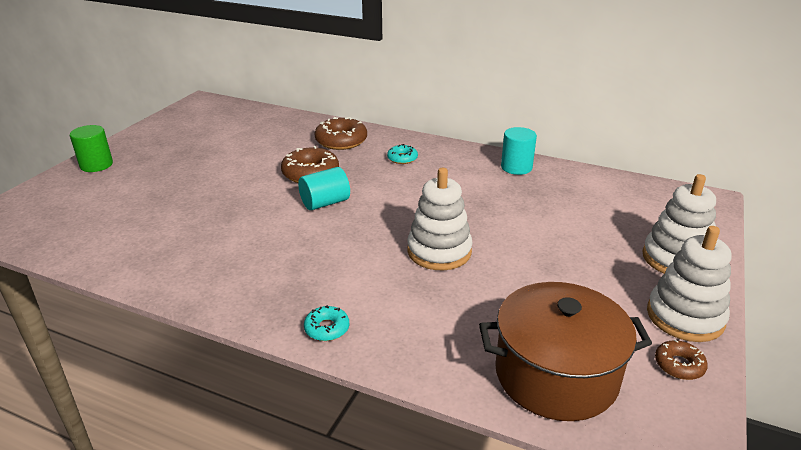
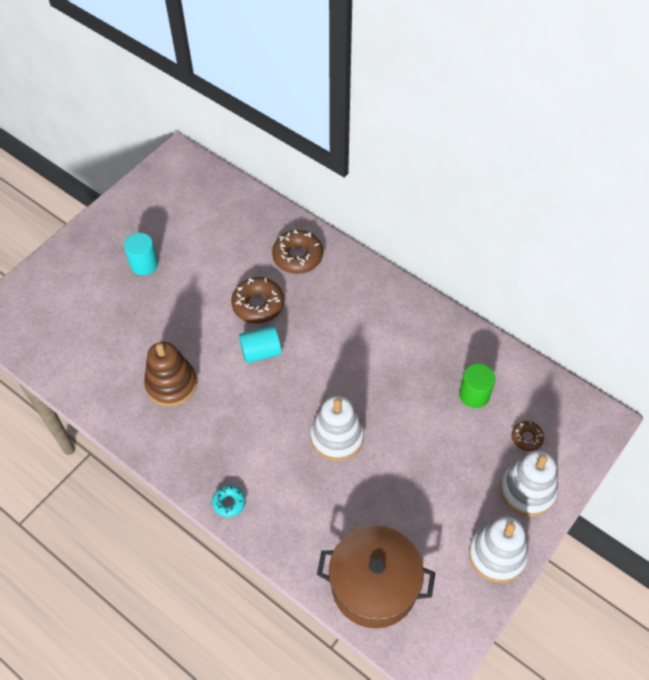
camera: 15 degrees right, 25 degrees up
(96, 165) = (75, 253): green cylinder -> green cylinder (474, 395)
(225, 240) = (171, 384): none -> brown stacking toy
(402, 158) = (346, 298): turquoise donut -> none
(516, 167) = (447, 334): turquoise cylinder -> turquoise cylinder (144, 264)
(679, 365) = (465, 598): brown donut -> brown donut (526, 438)

